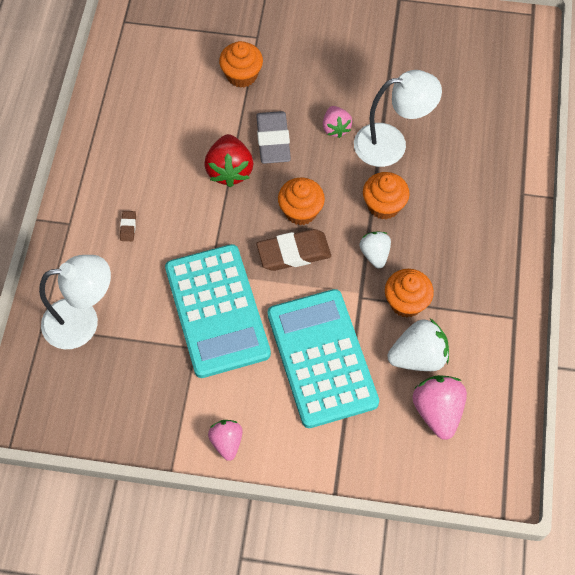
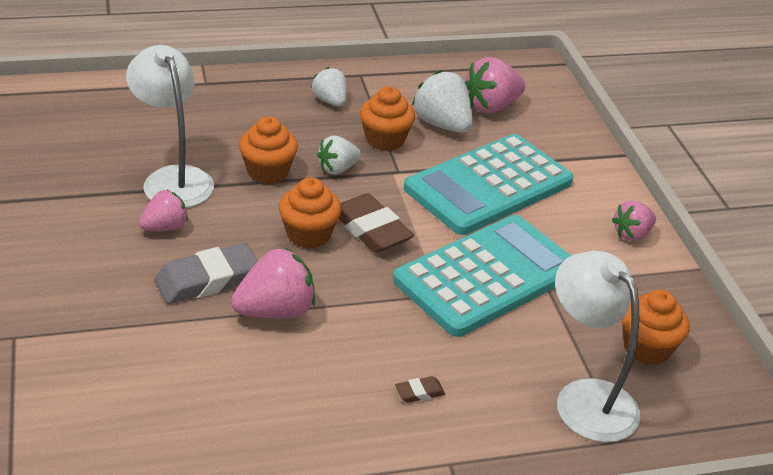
camera: 115 degrees left, 25 degrees down
(229, 170) = (275, 311): red strawberry -> pink strawberry
(242, 75) = (97, 336): orange cupcake -> orange cupcake (647, 348)
(474, 279) = (330, 101): none -> white strawberry

